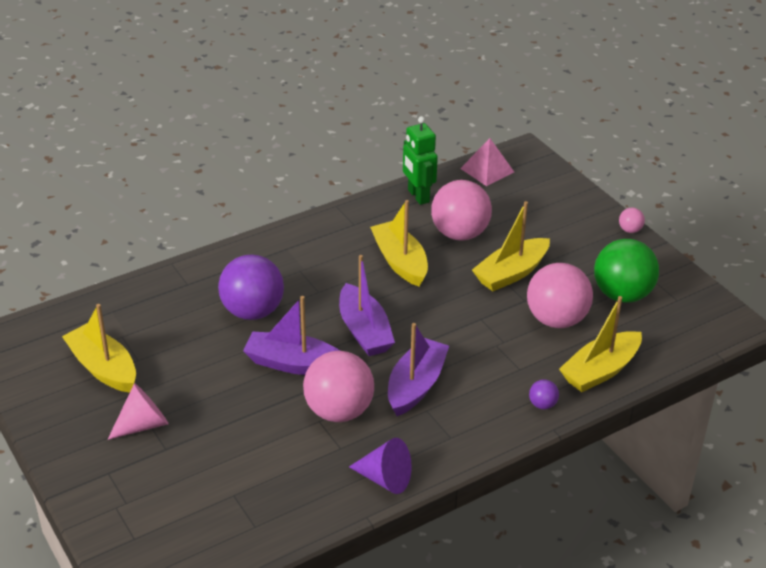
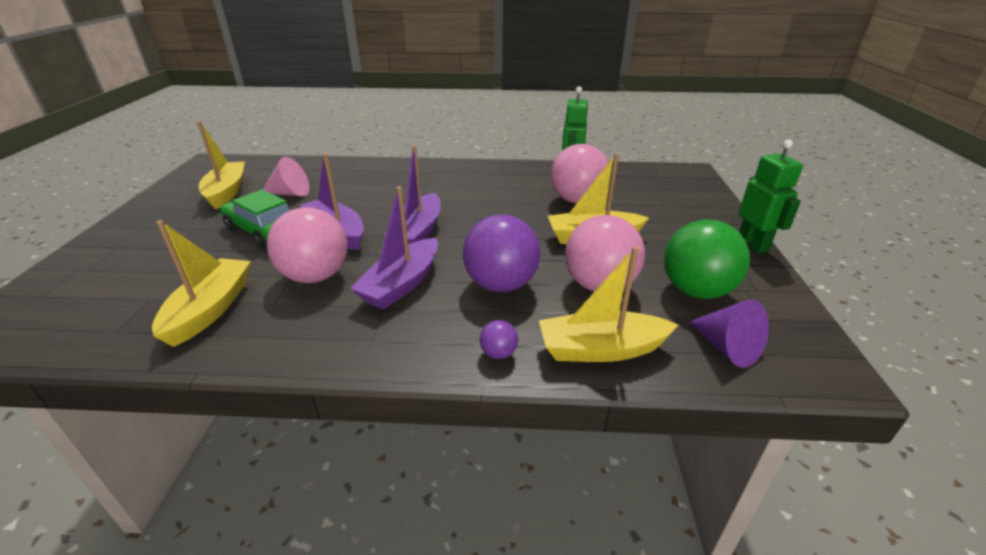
camera: 35 degrees right, 5 degrees down
(143, 424) = (187, 229): pink cone -> pink cone (290, 193)
(224, 393) = (264, 231): none -> green car
(252, 311) = (361, 195): purple ball -> purple ball (501, 284)
(385, 479) = (264, 347): purple cone -> purple cone (726, 347)
(400, 262) = (506, 201): yellow boat -> yellow boat (210, 309)
(416, 385) = (402, 284): purple boat -> purple boat turned 150 degrees clockwise
(487, 170) = (646, 173): pink pyramid -> none
(630, 230) = (752, 244): pink ball -> green robot

